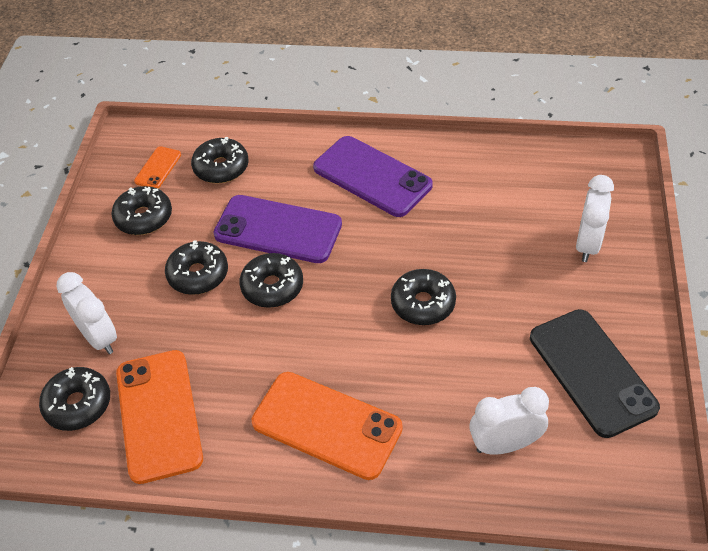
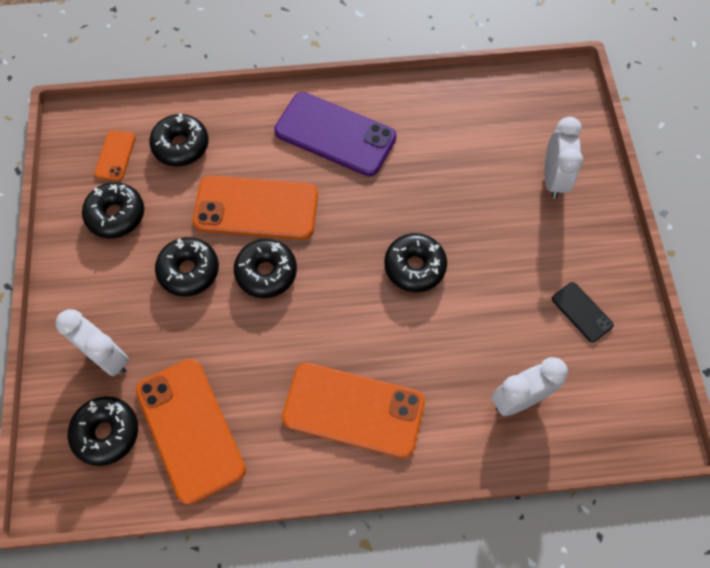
camera: 15 degrees left, 15 degrees up
(278, 229) = (256, 208): purple phone -> orange phone
(591, 372) = (581, 312): black phone -> black phone, size x0.48

